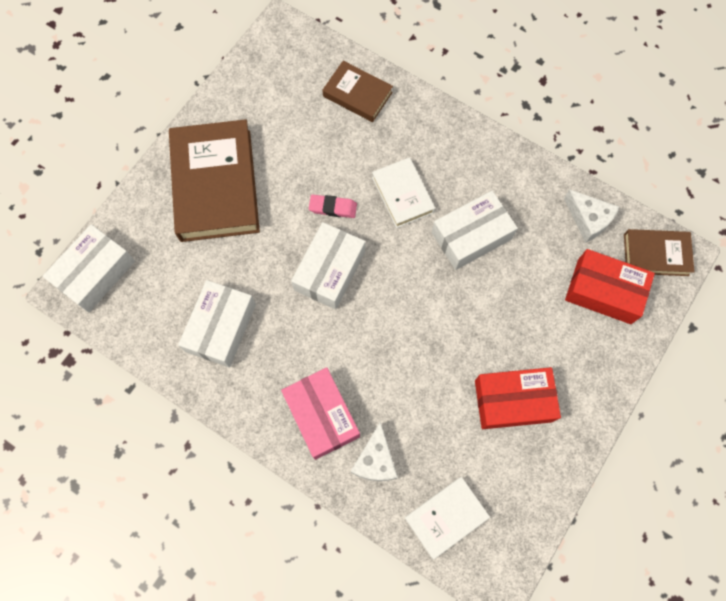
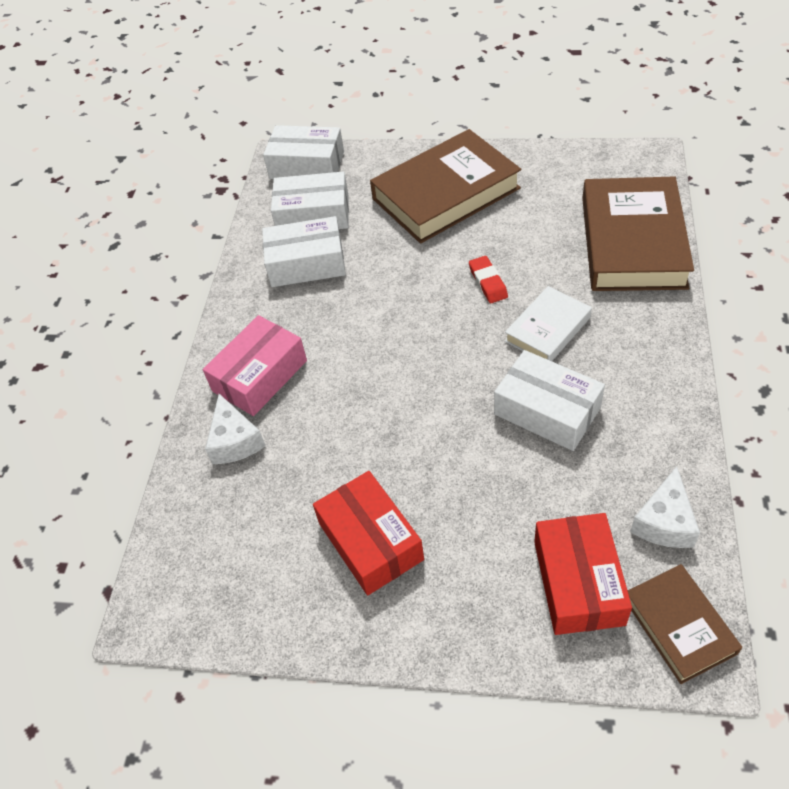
camera: 70 degrees right, 20 degrees down
(329, 270) = (417, 311): white box -> white box (313, 215)
(333, 208) = (488, 282): pink eraser -> red eraser
(357, 94) = (632, 242): brown book -> brown book, size x1.88
(375, 460) = (235, 441): white cheese -> white cheese turned 90 degrees counterclockwise
(446, 517) = (200, 533): white book -> none

